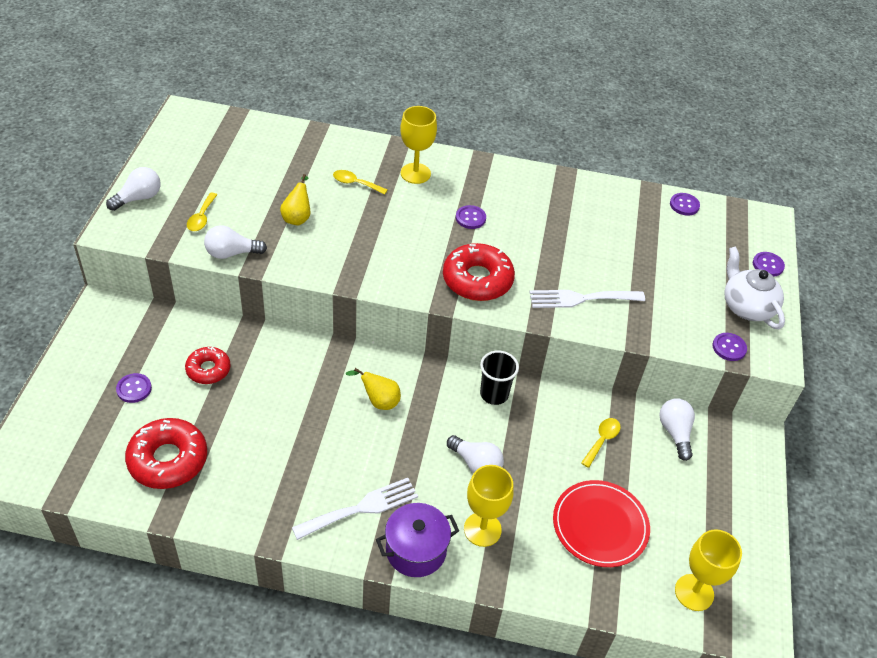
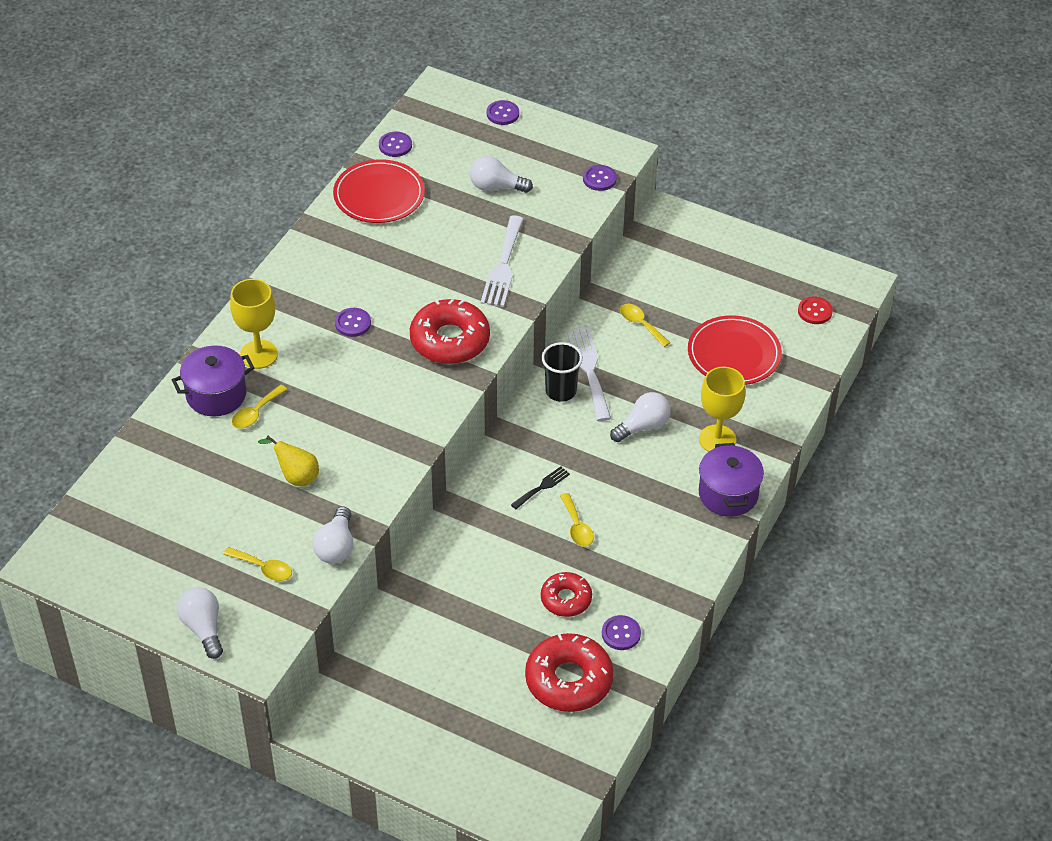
camera: 70 degrees left, 0 degrees up
(134, 389) = (460, 703): purple button -> purple button (621, 634)
(208, 369) = (452, 630): red donut -> red donut (566, 599)
(341, 434) = (577, 527): none -> yellow spoon
(361, 508) = (670, 526): white fork -> white fork (589, 369)
(366, 160) = (216, 395): none -> purple pot
(379, 401) = (542, 487): yellow pear -> black fork
(621, 206) = (379, 195): none -> red plate
(675, 433) = (646, 269): white light bulb -> white light bulb (496, 187)
(694, 592) = (815, 311): yellow goblet -> red button
(746, 307) = (552, 149): white teapot -> none

